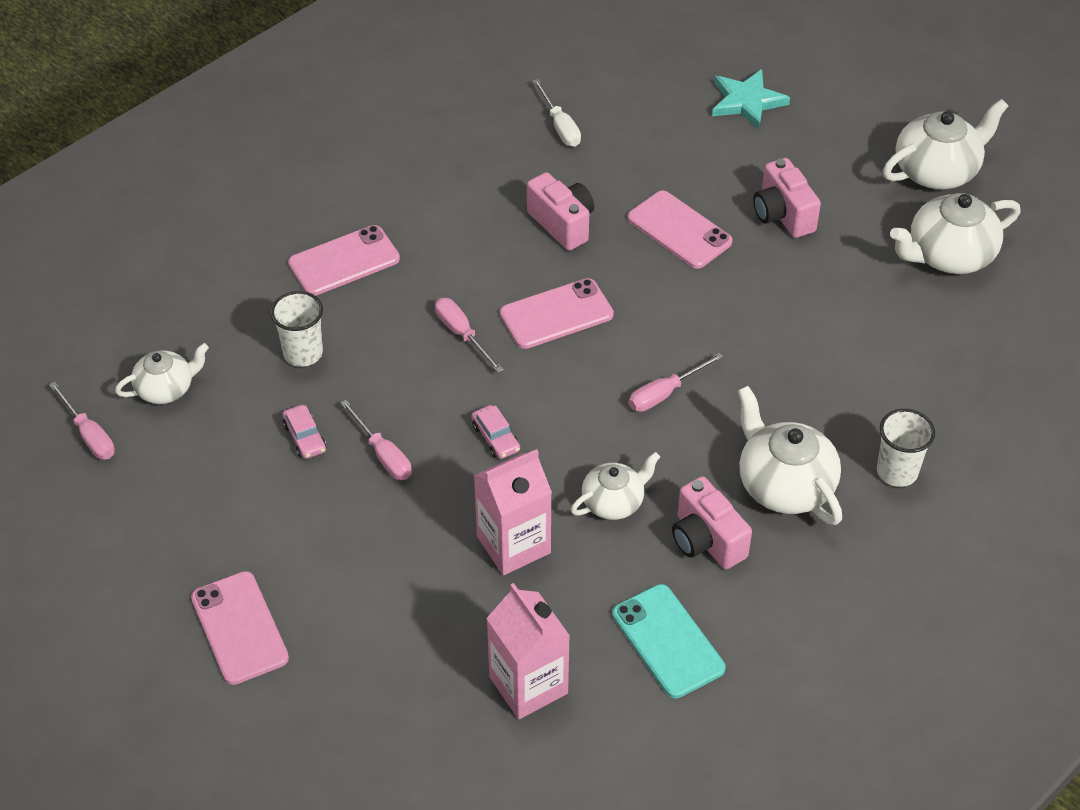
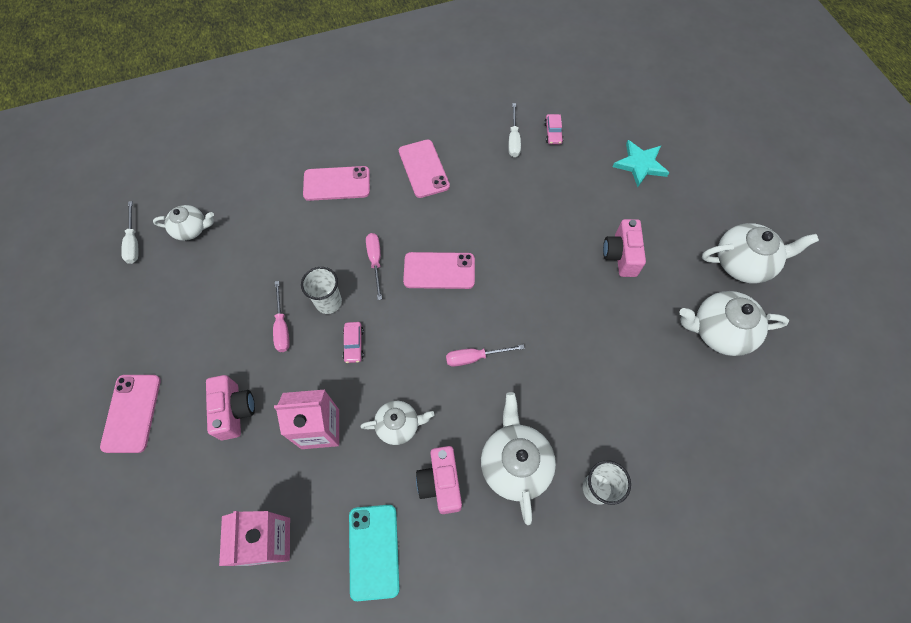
camera: 25 degrees right, 15 degrees up
(89, 434) = (133, 242): pink screwdriver -> white screwdriver
(303, 353) = (278, 237): white cup -> white cup (328, 302)
(305, 437) = (245, 295): pink car -> pink car (553, 133)
(562, 224) = (478, 208): pink camera -> pink camera (234, 411)
(679, 230) = (548, 241): pink phone -> pink phone (423, 169)

